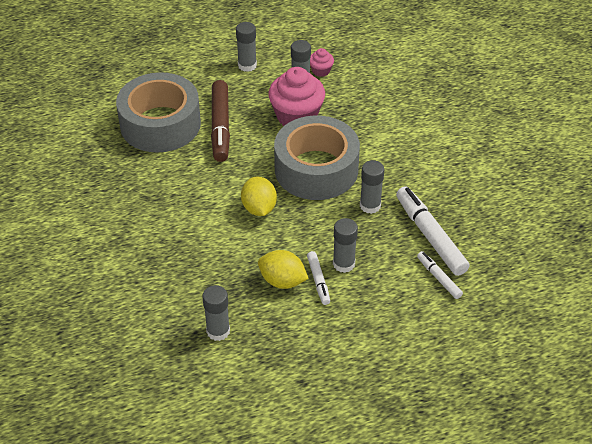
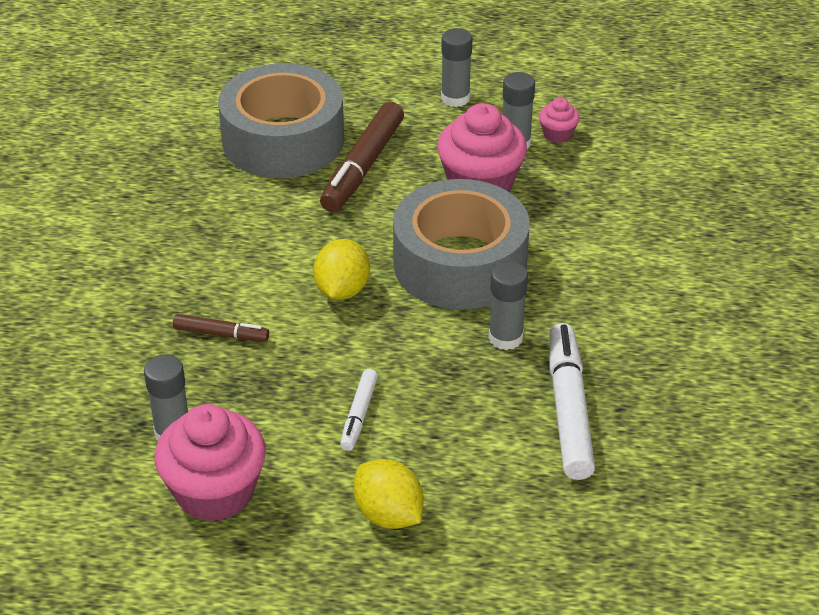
camera: 25 degrees right, 5 degrees down
(205, 260) = (221, 334): none -> brown marker
(267, 357) = (215, 492): none -> pink cupcake
(282, 281) = (307, 398): yellow lemon -> yellow lemon (388, 515)
(343, 264) = (411, 404): grey glue stick -> none
(438, 278) = (541, 473): white marker -> none

